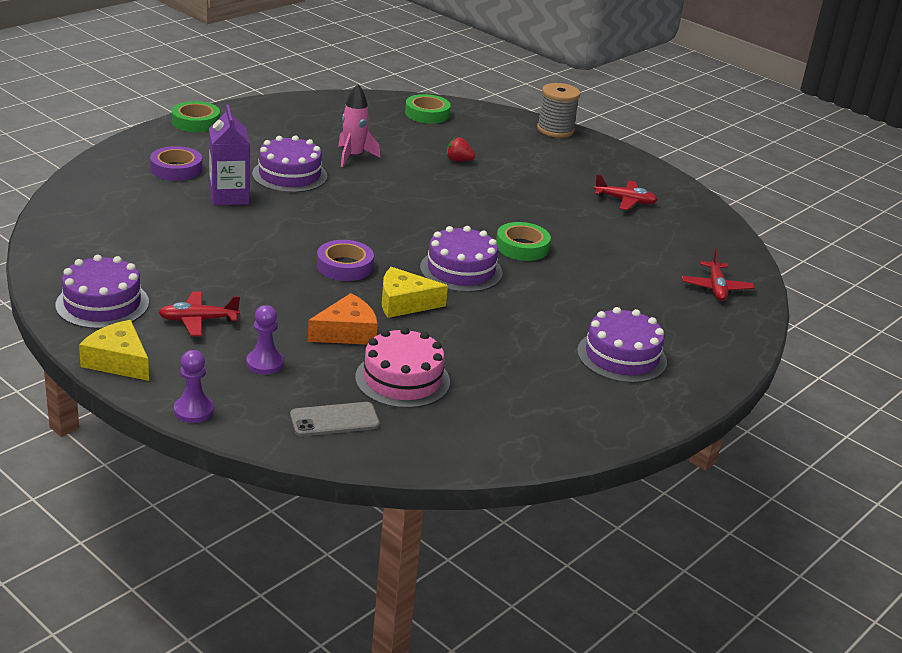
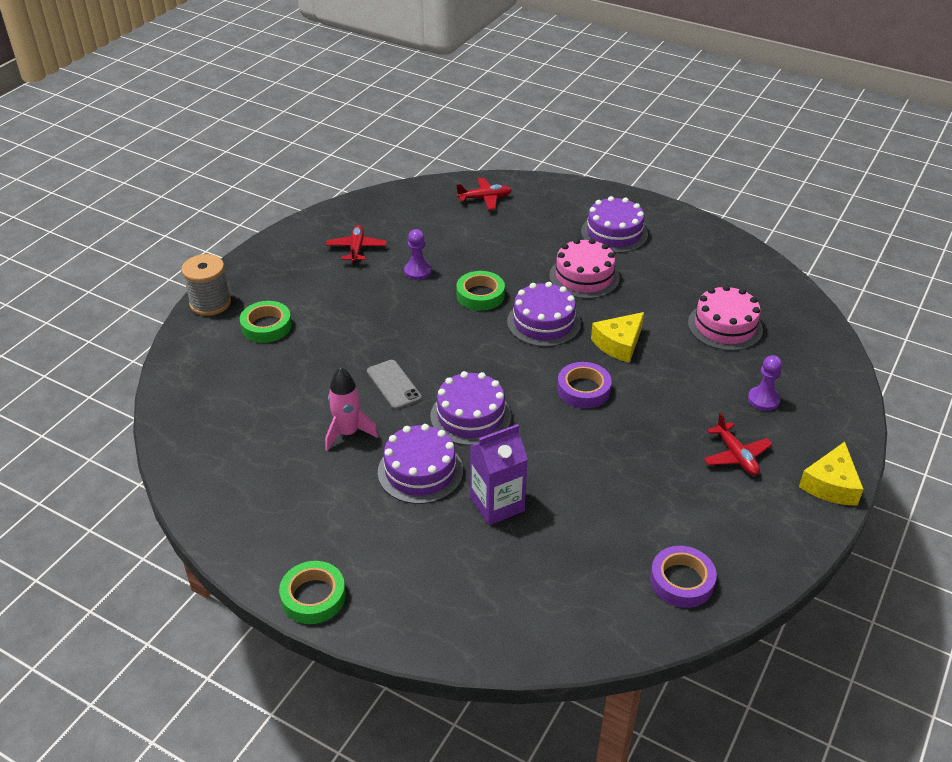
camera: 100 degrees left, 10 degrees up
(102, 304) = (760, 528): purple cake -> purple cake (470, 416)
(176, 169) = (456, 570): purple tape -> purple tape (681, 581)
(193, 411) = (852, 421): purple pawn -> purple pawn (417, 271)
(334, 420) = (800, 348): grey phone -> grey phone (393, 385)
(347, 332) = (686, 366): orange cheese -> none
(404, 303) = (619, 344): yellow cheese -> yellow cheese turned 60 degrees clockwise
(427, 114) = (203, 399): green tape -> green tape (266, 326)
(458, 160) = (320, 357): red strawberry -> none
(535, 313) = (584, 277): none -> pink cake

